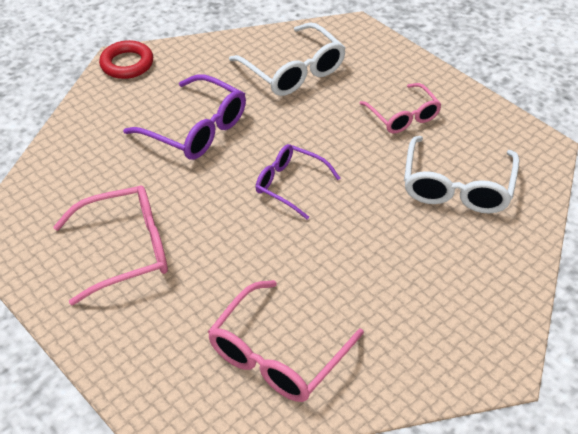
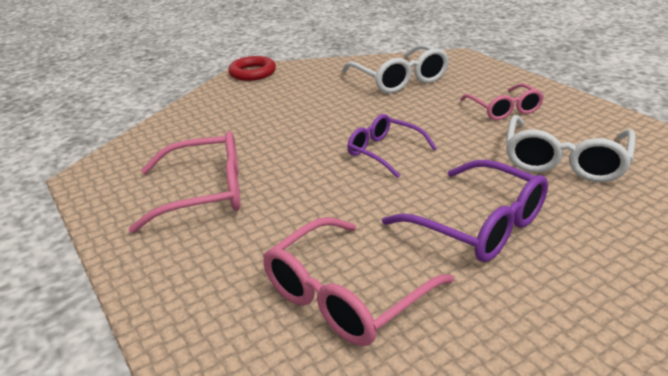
camera: 10 degrees right, 15 degrees down
(196, 129) = (301, 112): purple glasses -> purple glasses (479, 225)

